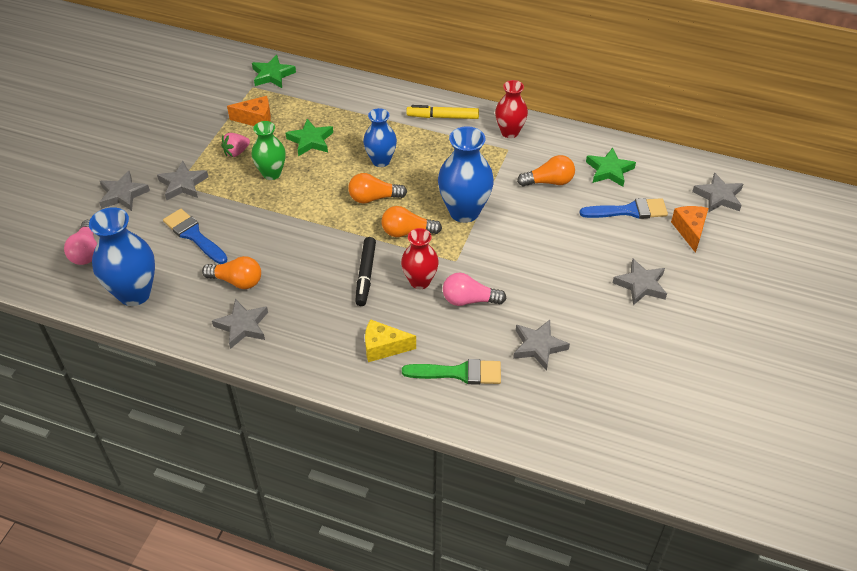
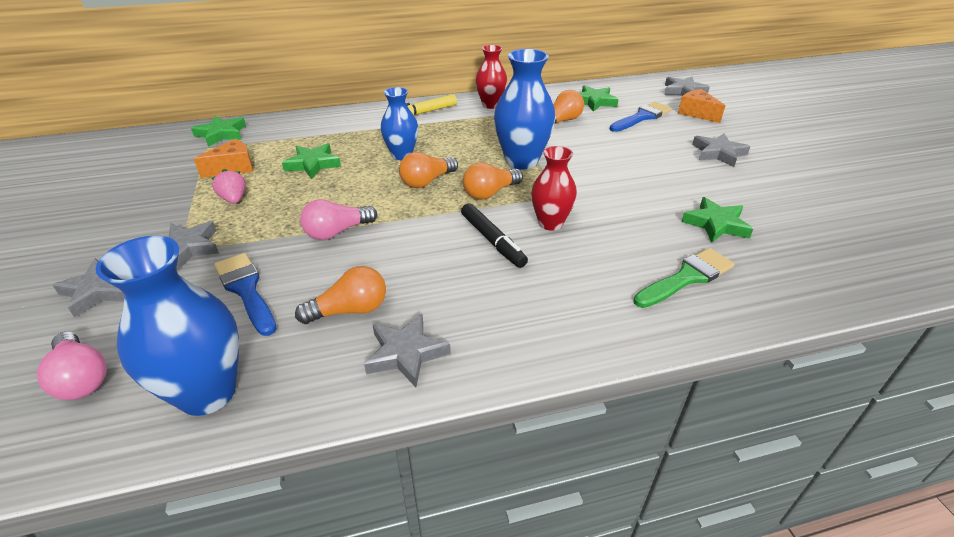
camera: 35 degrees left, 10 degrees down
(194, 235) = (246, 290): blue brush -> blue brush turned 45 degrees clockwise
(236, 152) = (234, 199): pink strawberry -> pink strawberry turned 135 degrees clockwise
(271, 173) = (295, 201): green vase -> none
(383, 347) = (590, 292): yellow cheese -> none
(469, 300) = (612, 217): pink light bulb -> pink light bulb (337, 232)
(538, 346) = (716, 224): grey star -> green star

